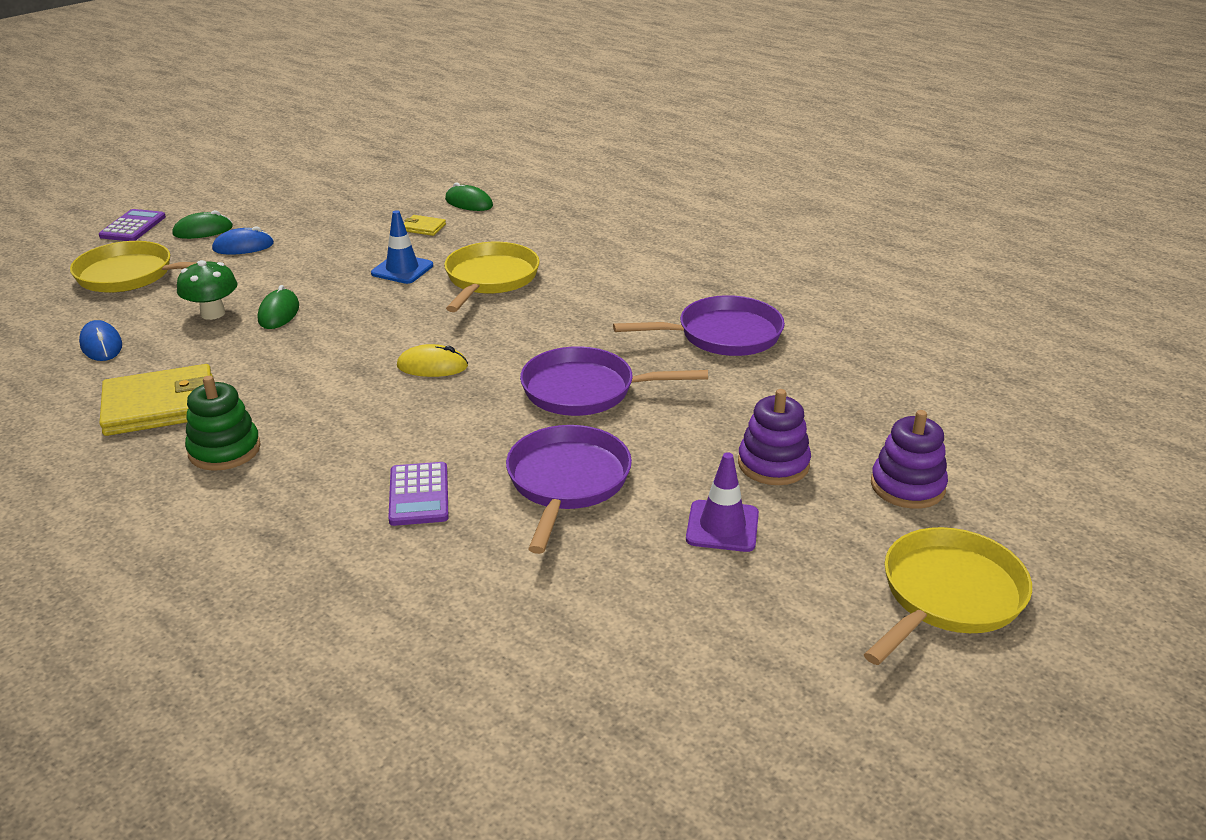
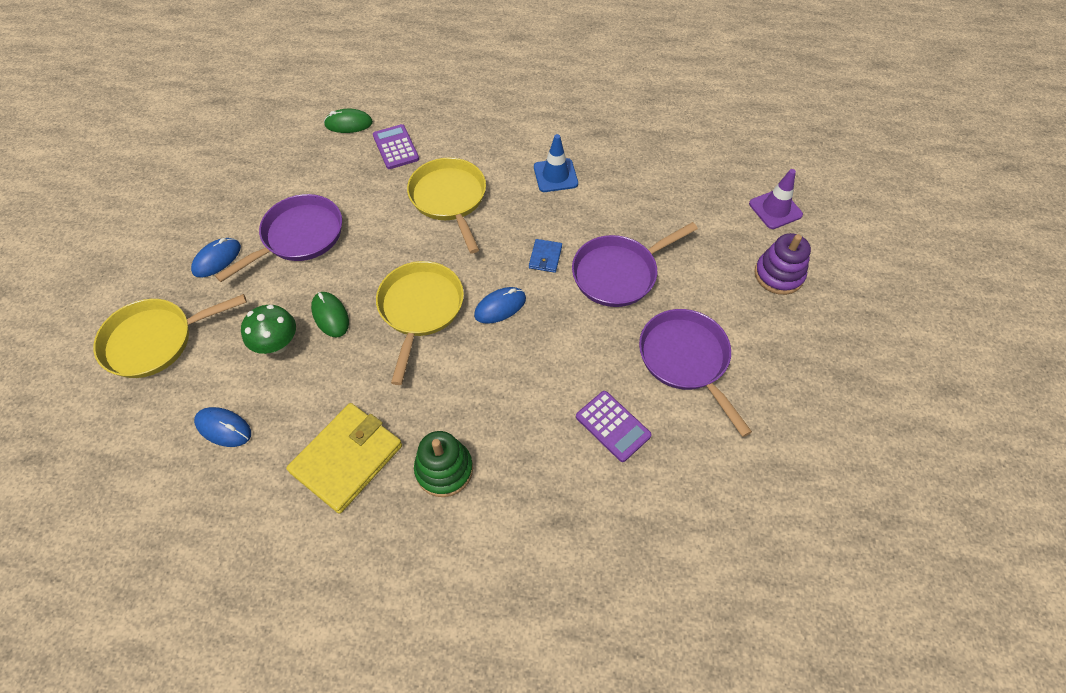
camera: 35 degrees left, 25 degrees up
(133, 227) = (86, 285): purple calculator -> purple calculator (395, 147)
(203, 231) = (159, 258): green mouse -> none
(402, 269) = (375, 221): blue traffic cone -> blue traffic cone (555, 175)
(423, 228) = (342, 168): yellow wallet -> none
(432, 366) = (500, 307): yellow mouse -> blue mouse
(526, 350) = (545, 257): none -> blue wallet
(722, 335) = (650, 177): purple pan -> purple pan (298, 237)
(722, 526) = (799, 342): purple traffic cone -> purple traffic cone (775, 209)
(907, 486) = (856, 252): purple stacking toy -> none
(947, 596) = (941, 323): yellow pan -> yellow pan (420, 310)

